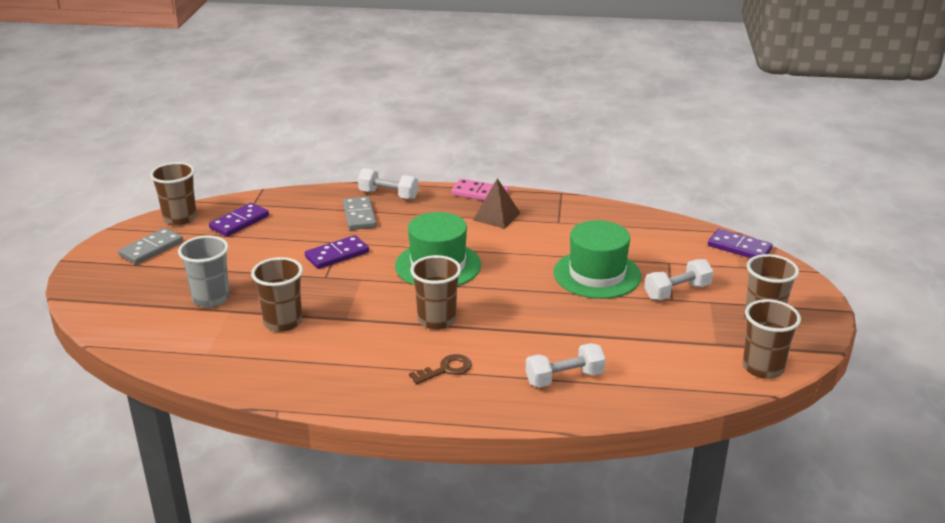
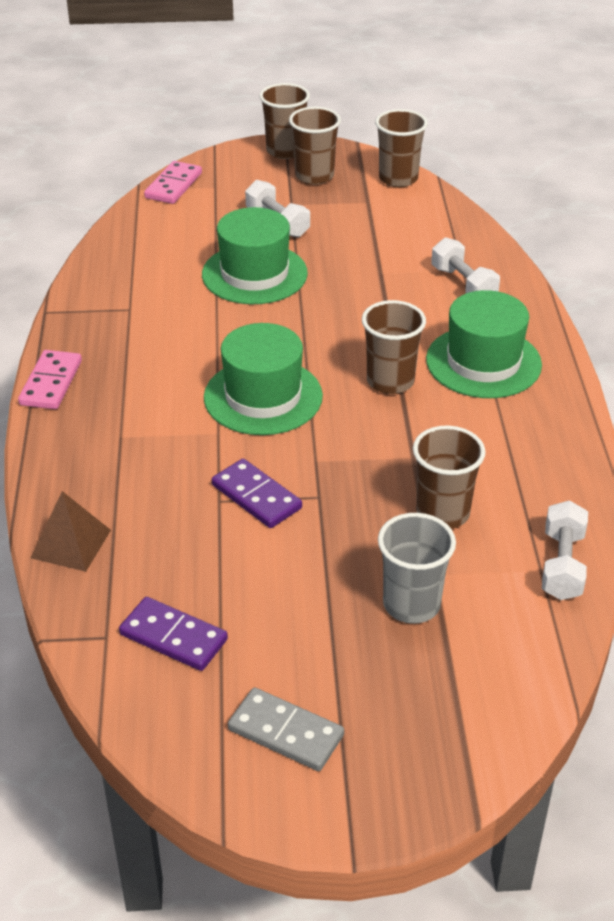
camera: 100 degrees left, 10 degrees up
(180, 218) = (171, 727): brown cup -> brown cup (285, 151)
(359, 216) = (133, 495): grey domino -> none
(388, 195) = (60, 475): white dumbbell -> white dumbbell (562, 565)
(446, 369) = (483, 362): brown key -> green hat
(496, 216) = (120, 361): brown pyramid -> brown pyramid (71, 543)
(739, 248) = (173, 185): purple domino -> pink domino

